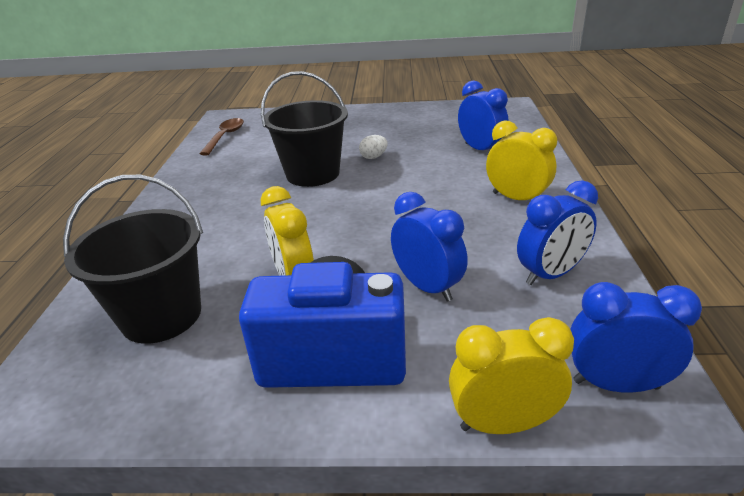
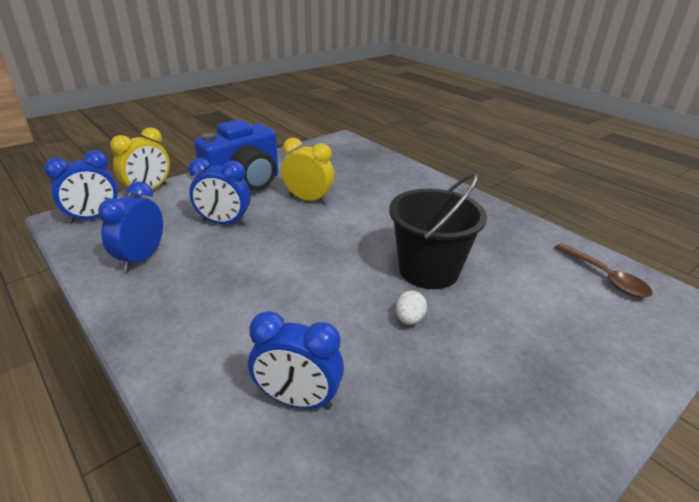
camera: 135 degrees right, 0 degrees up
(161, 315) = (347, 168): black bucket -> none
(516, 198) = (199, 323): yellow clock -> none

